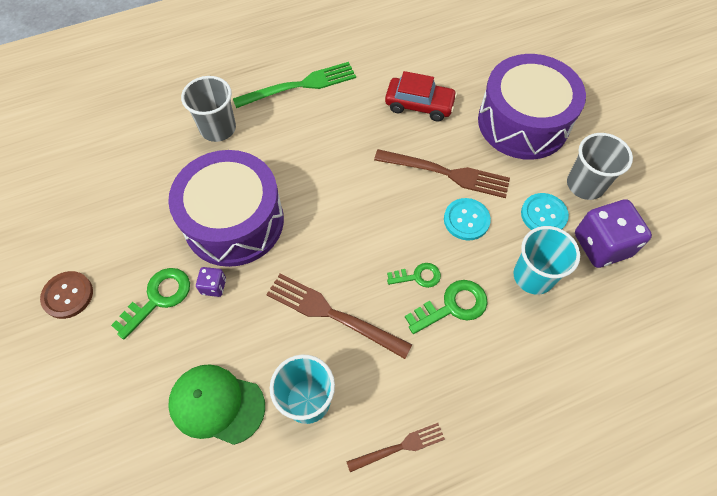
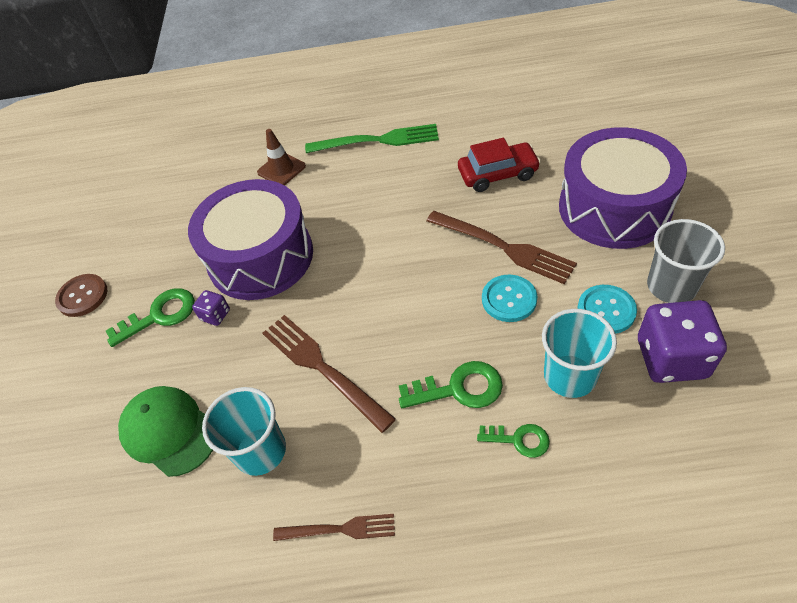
camera: 25 degrees right, 10 degrees down
(218, 128) = (281, 169): grey cup -> brown traffic cone
(418, 276) = (430, 348): green key -> green key (519, 439)
(419, 105) = (497, 174): red car -> red car turned 45 degrees counterclockwise

